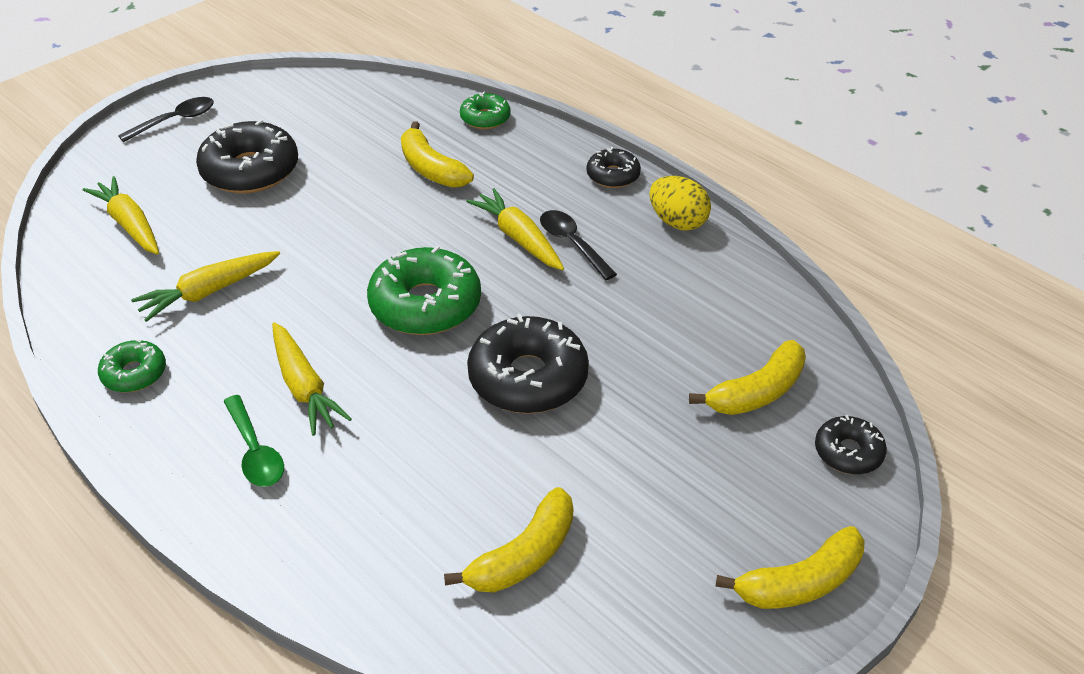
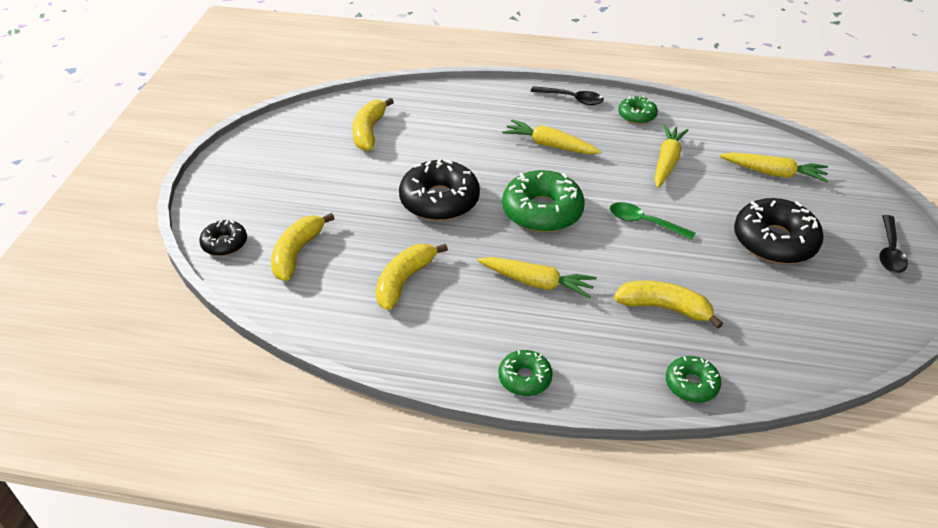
camera: 145 degrees right, 0 degrees up
(255, 451) = (534, 114): green spoon -> green spoon (644, 222)
(572, 244) = (496, 297): black spoon -> black spoon (572, 99)
(613, 175) = (525, 378): black donut -> green donut
(677, 222) = (435, 357): yellow egg -> none
(800, 583) = (229, 174): yellow banana -> yellow banana (404, 281)

